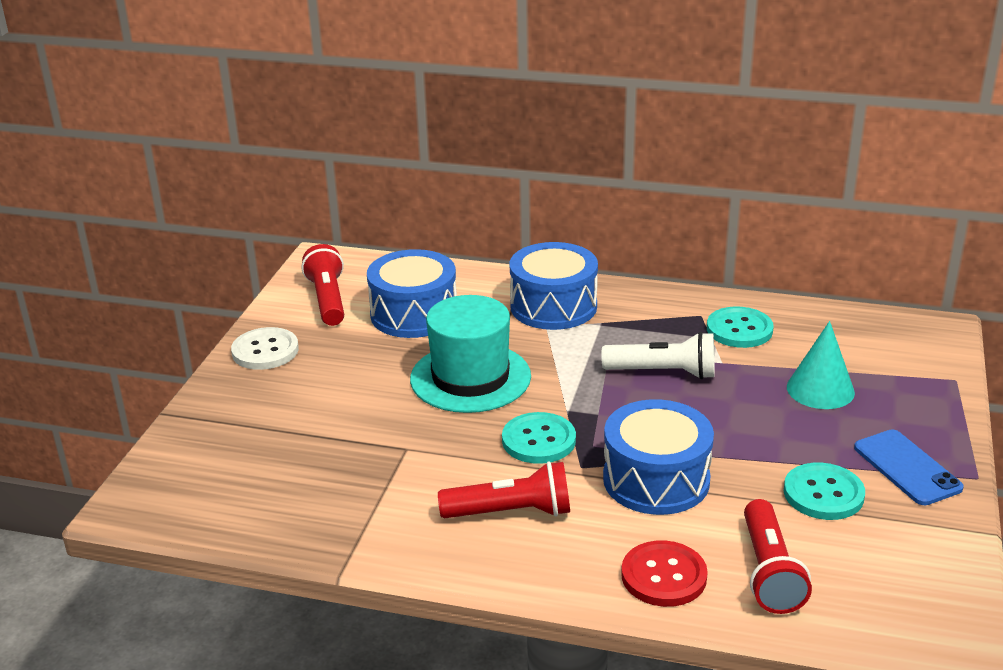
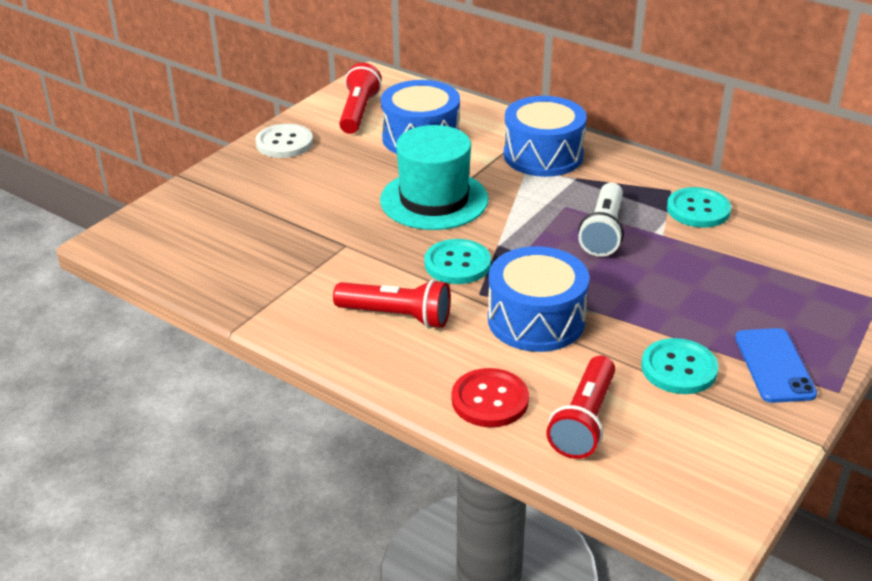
camera: 20 degrees right, 5 degrees up
(663, 373) = (603, 232): white flashlight -> white flashlight turned 75 degrees clockwise
(820, 389) = (738, 278): turquoise cone -> none

